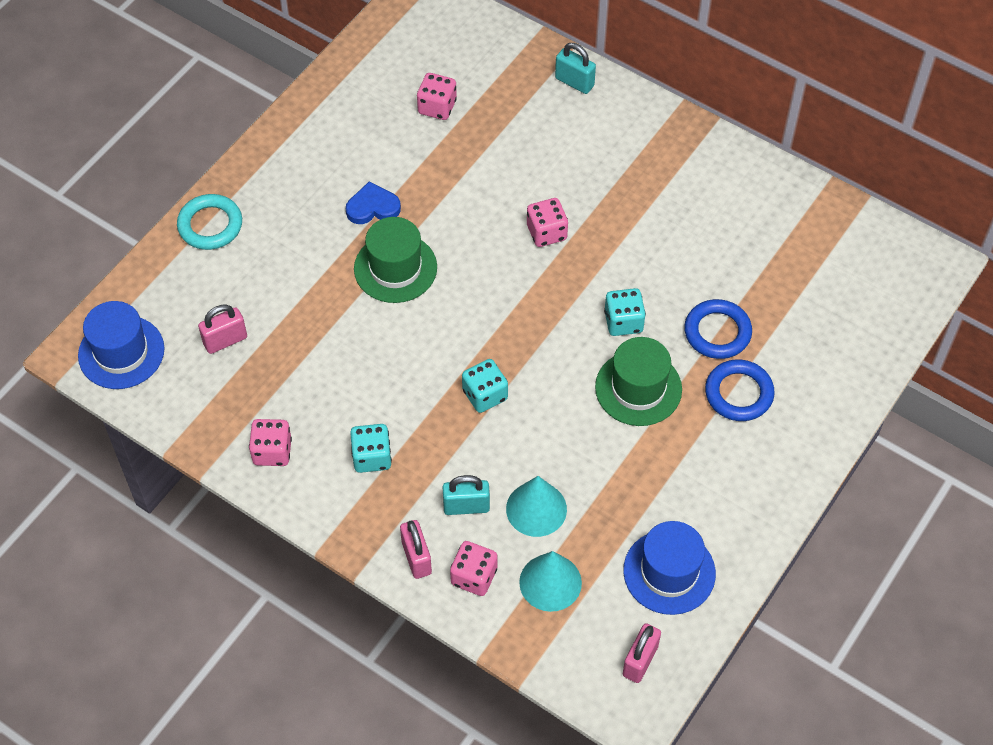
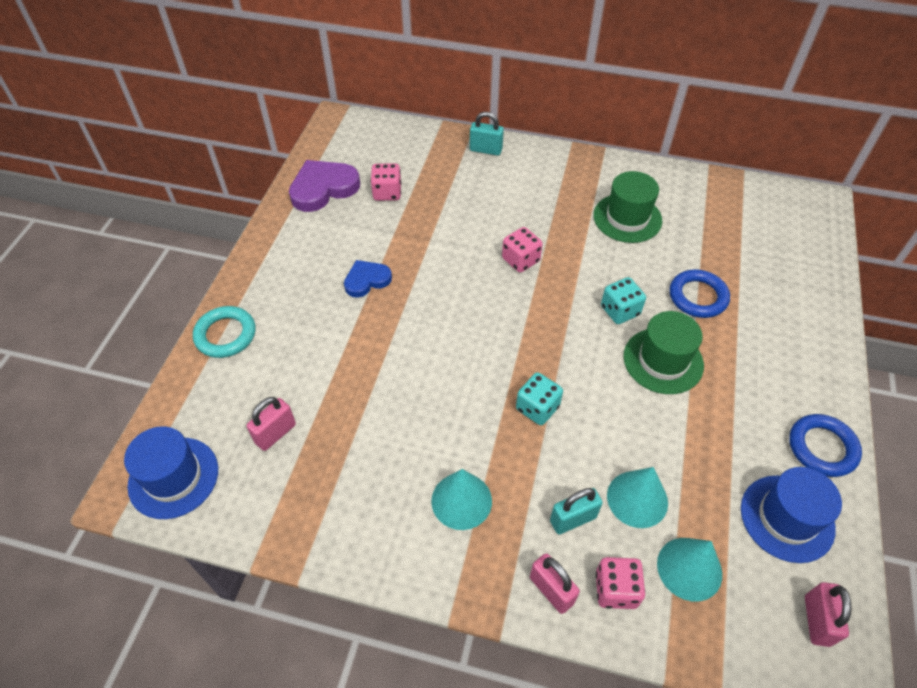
camera: 20 degrees left, 5 degrees down
(272, 451) = (362, 528): pink dice -> none
(369, 81) = (323, 188): none -> purple heart
(372, 457) = (461, 500): turquoise dice -> turquoise cone
(395, 268) = (408, 323): green hat -> green hat (627, 218)
(738, 393) = (744, 339): blue ring -> blue ring (822, 448)

